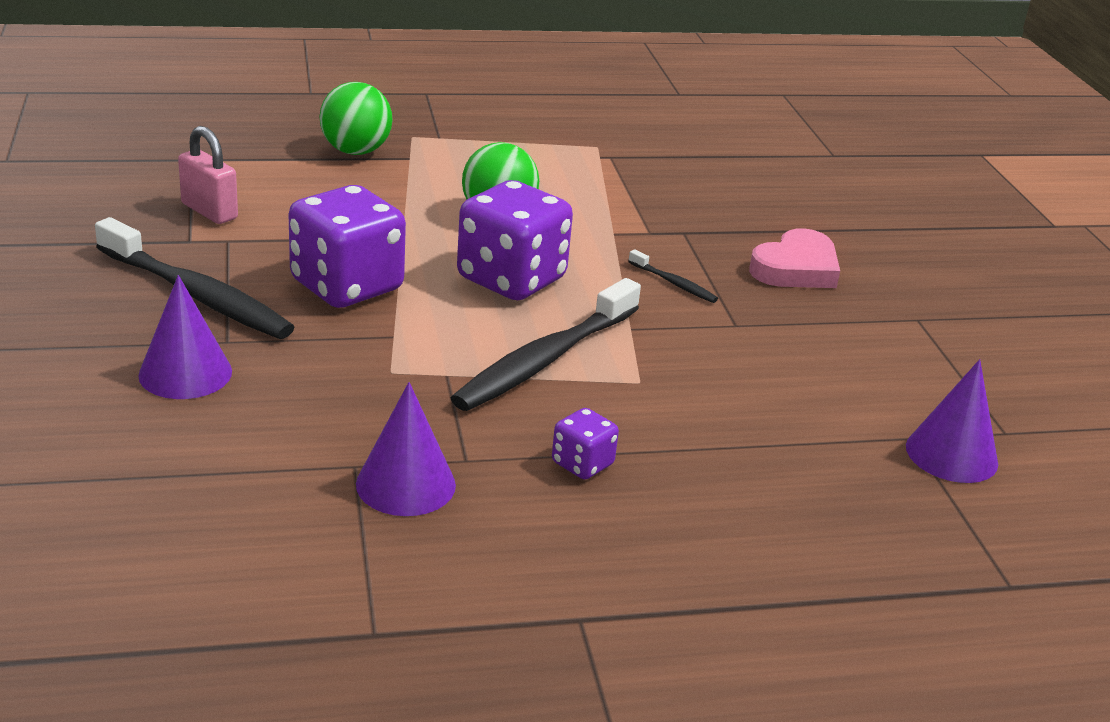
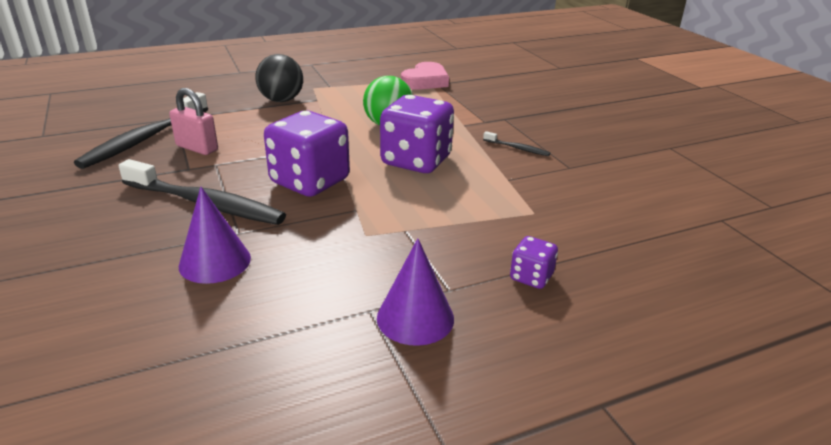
camera: 10 degrees left, 0 degrees up
(355, 151) = (281, 100): green ball -> black ball
(546, 359) = (466, 208): black toothbrush -> black toothbrush (145, 138)
(796, 268) = (582, 129): pink heart -> pink heart (425, 81)
(951, 454) = (754, 226): purple cone -> none

